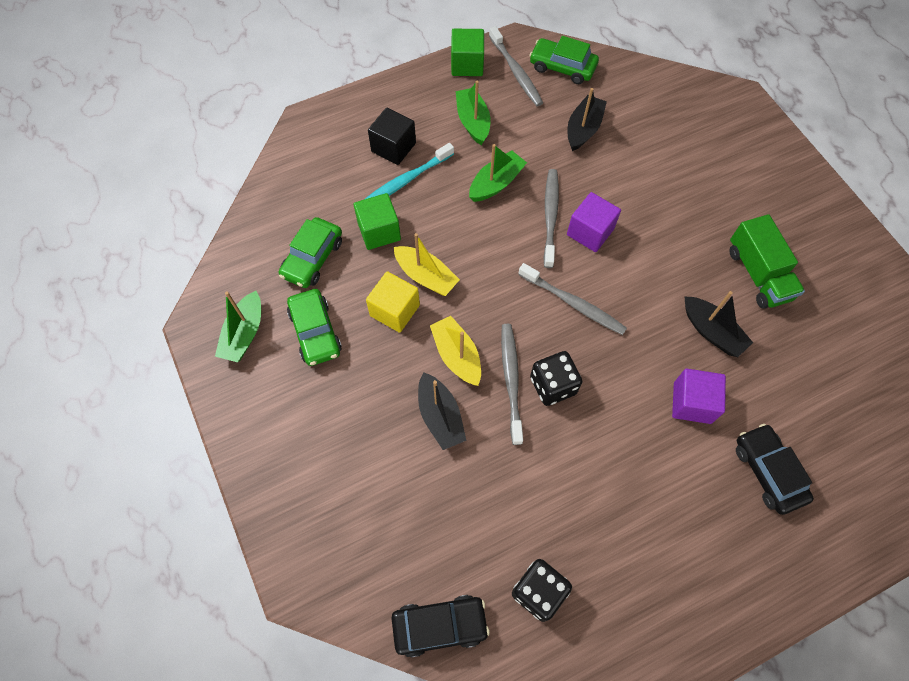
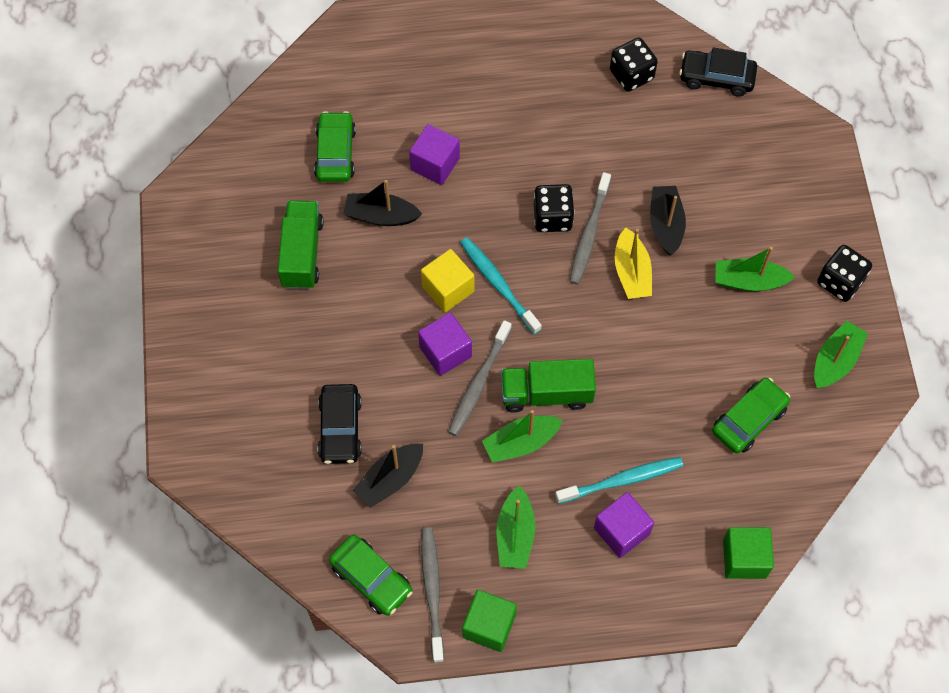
camera: 160 degrees left, 0 degrees up
(251, 413) = (840, 282): none -> black dice
(315, 332) = (763, 339): green car -> green car (335, 153)
(342, 384) = (748, 281): none -> green boat
(379, 231) = (669, 427): green cube -> green cube (744, 558)
(393, 147) = (621, 531): black cube -> purple cube
(394, 310) = (678, 335): yellow cube -> yellow cube (448, 289)
(426, 276) = (635, 360): yellow boat -> none
(491, 226) = (546, 393): none -> green truck
(573, 304) = (498, 284): grey toothbrush -> turquoise toothbrush
(711, 332) = (381, 216): black boat -> black boat turned 60 degrees counterclockwise
(768, 471) = (403, 94): black car -> black car (340, 428)

